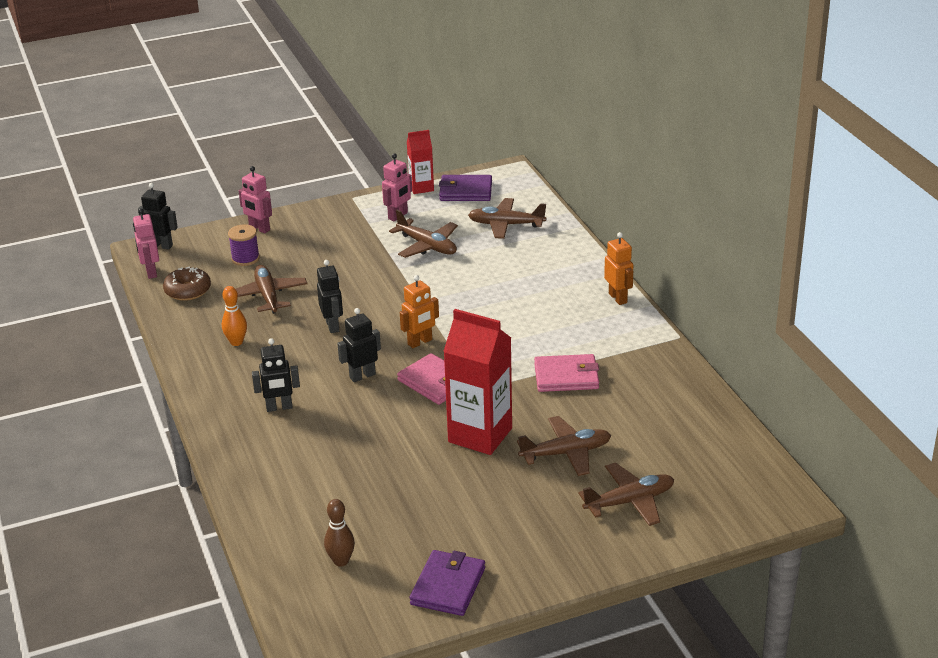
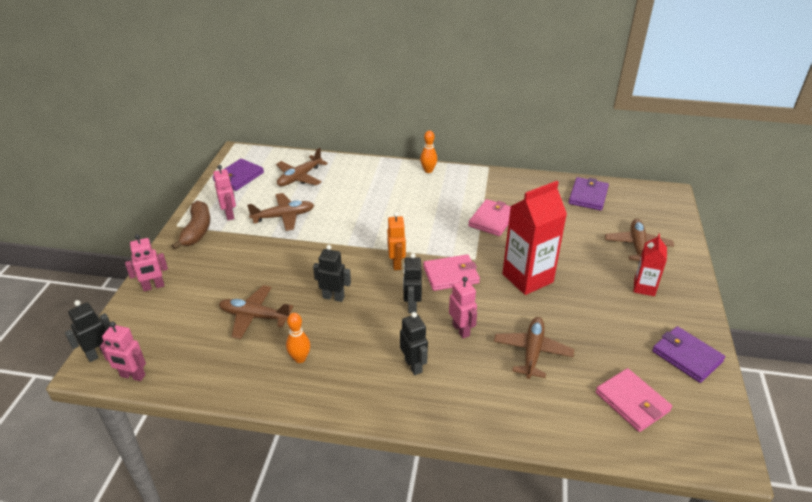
camera: 60 degrees left, 5 degrees up
(188, 291) = (191, 361): brown donut -> none
(245, 258) = (186, 310): purple spool -> none
(279, 407) = (413, 366): black robot -> black robot turned 45 degrees counterclockwise
(341, 561) = (632, 402): brown bowling pin -> pink wallet
(354, 418) = (461, 330): none -> pink robot
(356, 211) = (197, 230): none -> brown banana
(421, 187) = (208, 192): red carton -> red carton (644, 287)
(566, 453) = (572, 251): brown plane -> brown plane (532, 352)
(618, 298) = (428, 170): orange robot -> orange bowling pin
(703, 433) = (588, 196): none -> purple wallet

